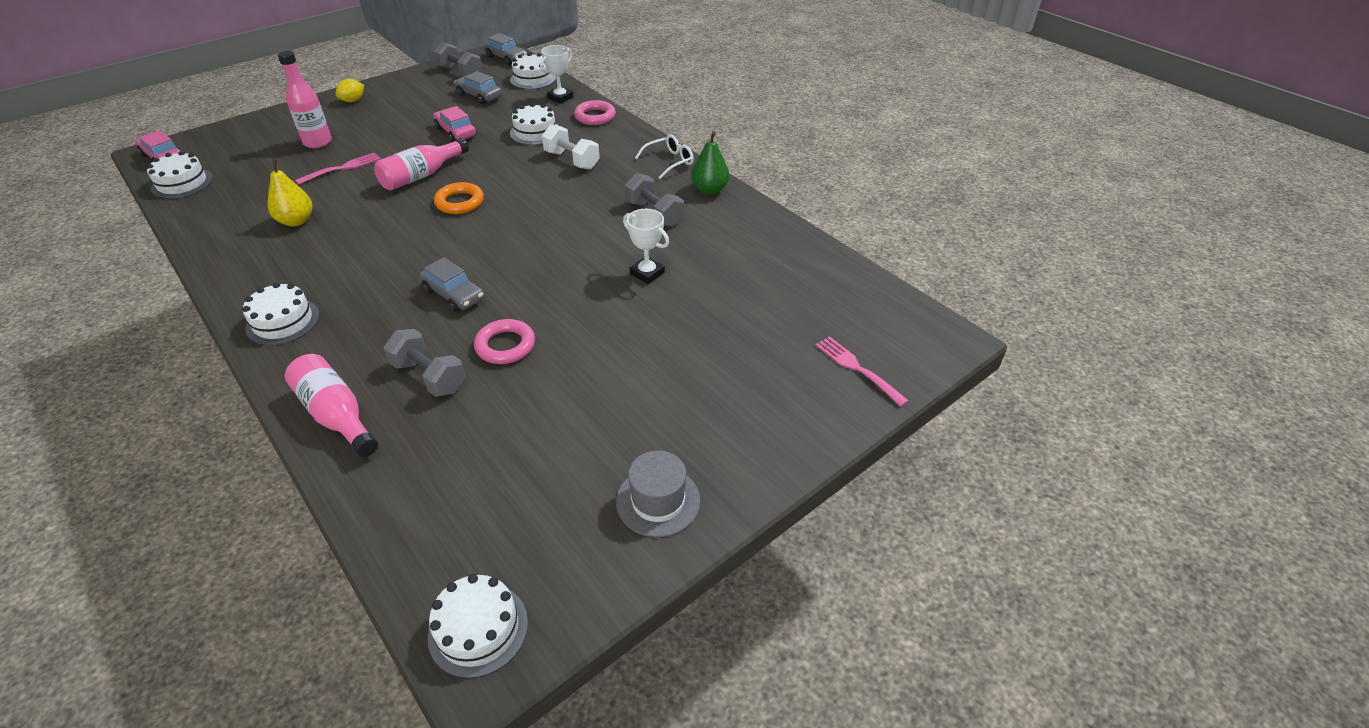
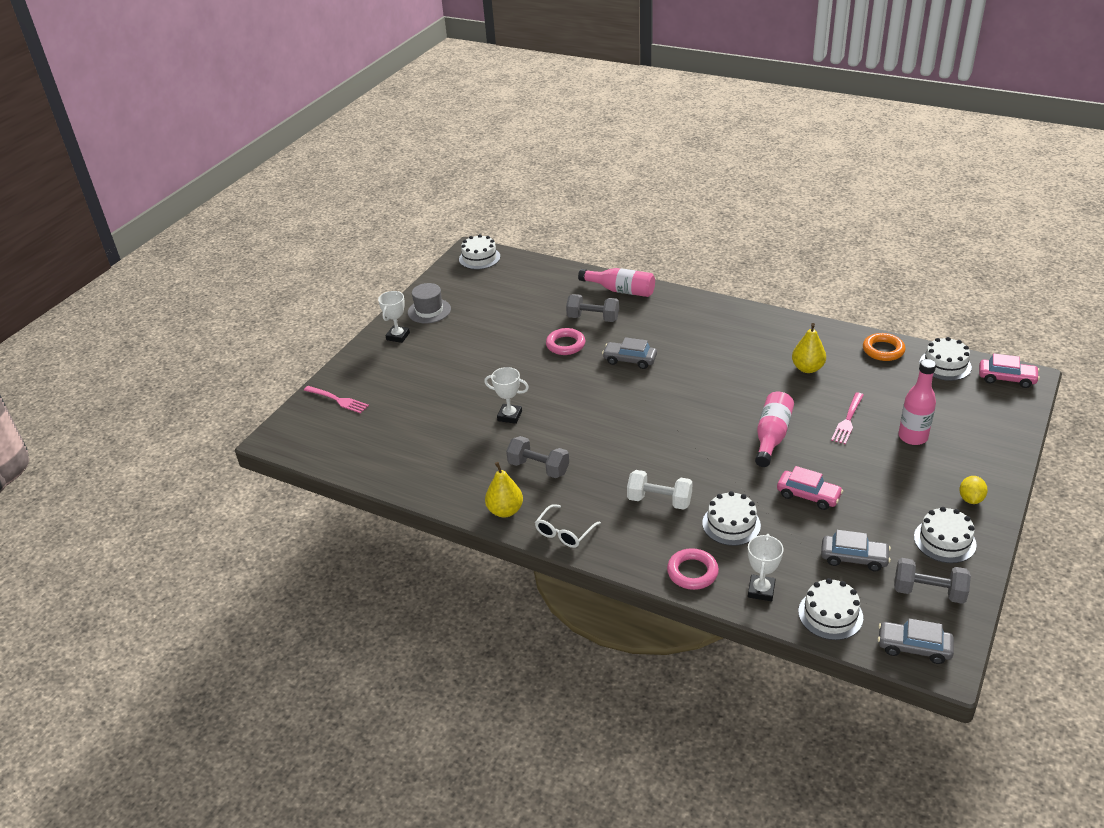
camera: 160 degrees right, 5 degrees down
(283, 321) = (713, 314): white cake -> white cake (944, 540)
(460, 202) = (708, 424): orange ring -> orange ring (883, 350)
(709, 190) = (505, 511): green pear -> yellow pear
(734, 459) = (398, 336): none -> white trophy

